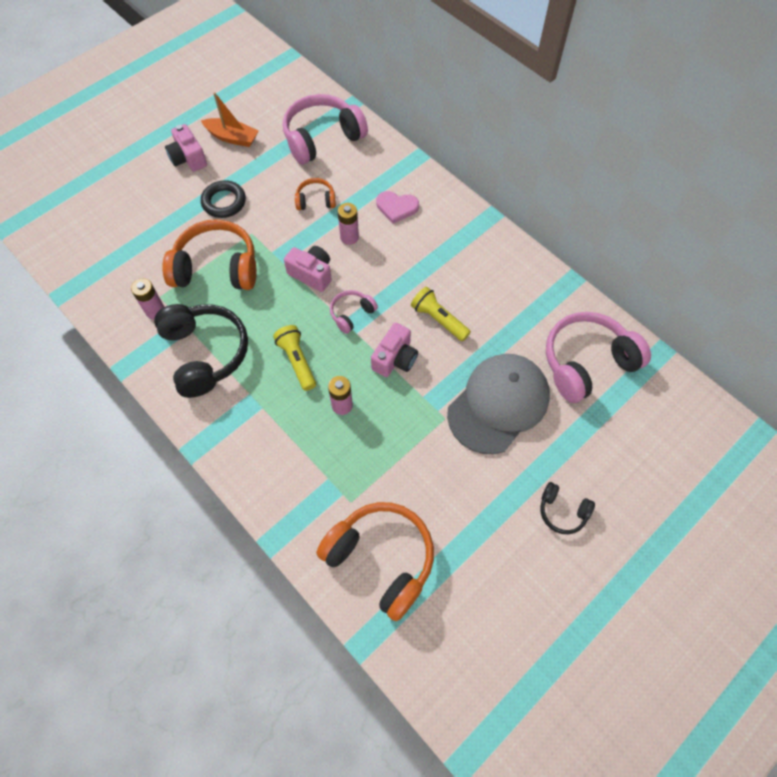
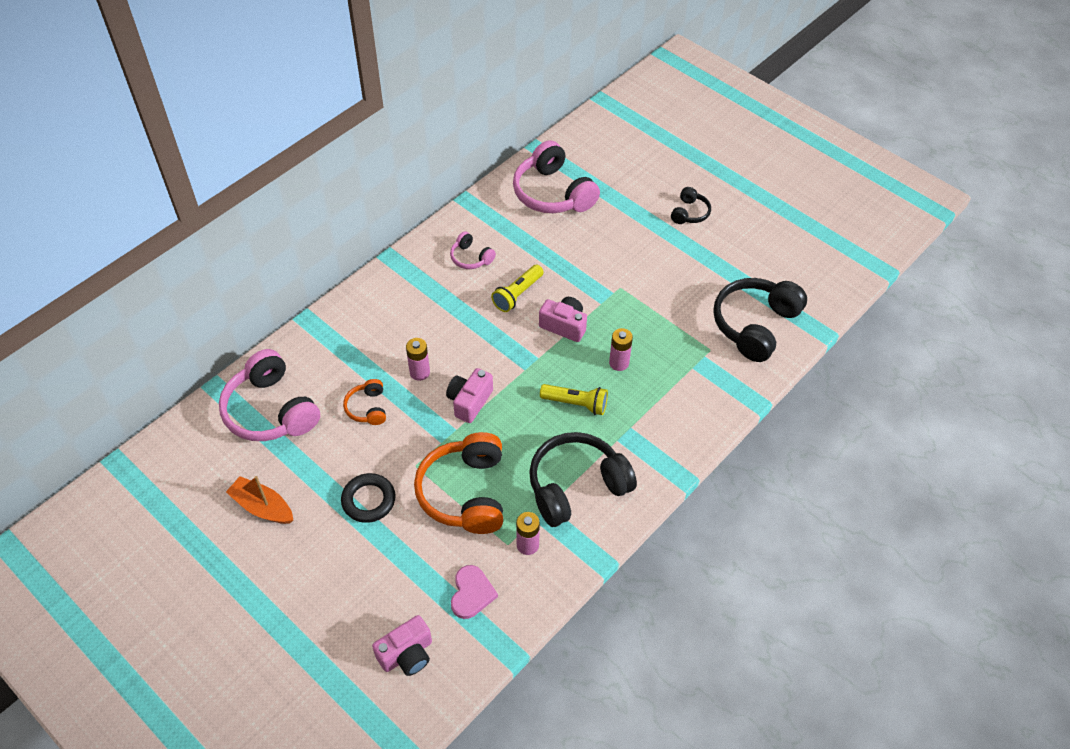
camera: 95 degrees left, 10 degrees down
(188, 158) = (295, 552): pink camera -> pink camera (407, 654)
(232, 138) = (262, 507): orange boat -> orange boat turned 75 degrees counterclockwise
(297, 361) = (576, 403): yellow flashlight -> yellow flashlight turned 135 degrees counterclockwise
(352, 314) = (517, 363): pink headphones -> pink headphones (471, 258)
(381, 559) = (755, 325): orange headphones -> black headphones
(396, 207) = (378, 333): pink heart -> pink heart (471, 593)
(498, 404) = (601, 251): grey cap -> none

